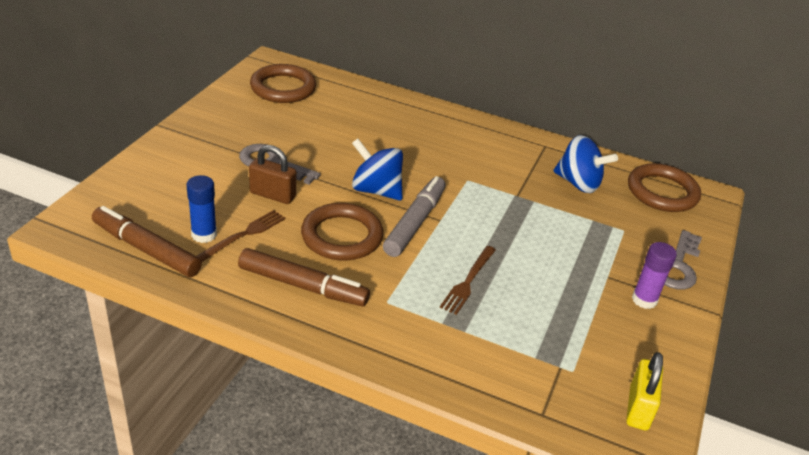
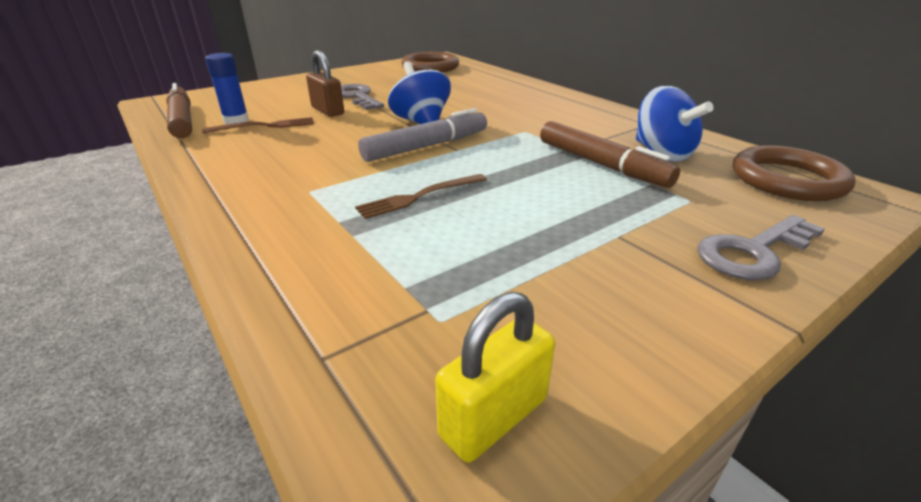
camera: 35 degrees right, 5 degrees down
(302, 286) = (253, 163): brown marker -> brown marker (601, 164)
(342, 236) = (343, 141): brown ring -> none
(644, 300) = (656, 274): purple glue stick -> none

